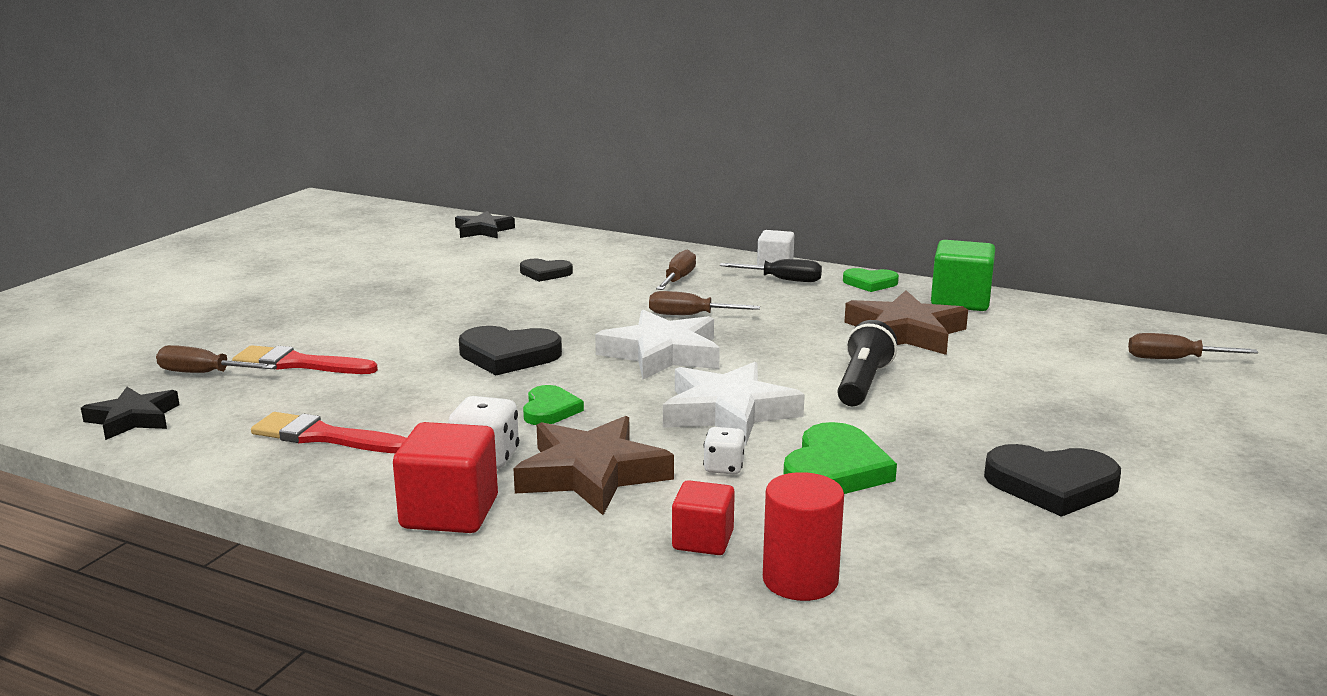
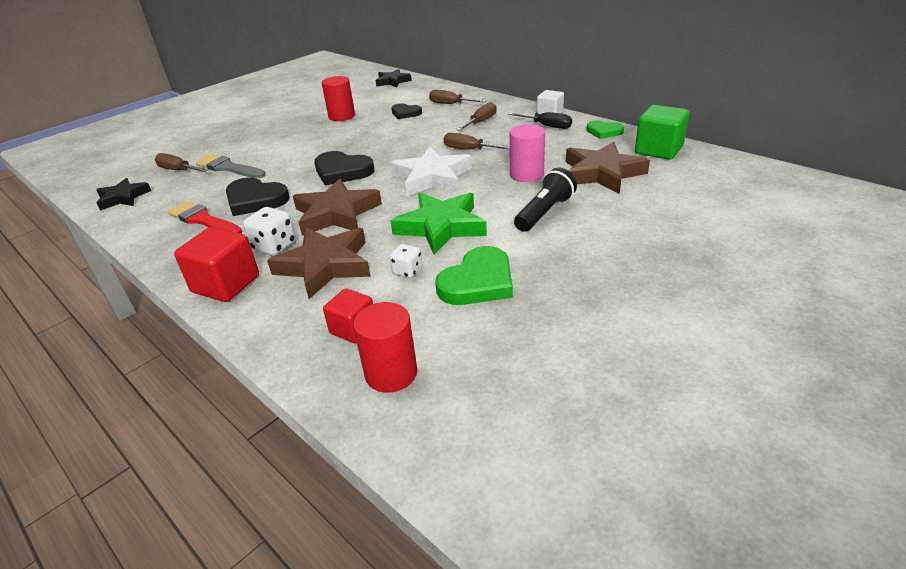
camera: 20 degrees right, 15 degrees up
(298, 364) = (228, 168): red brush -> grey brush
(437, 282) = (342, 116): none -> red cylinder
(550, 410) = (336, 214): green heart -> brown star
(728, 412) = (441, 227): white star -> green star
(801, 341) = (526, 174): none -> pink cylinder
(1051, 485) = (624, 317): black heart -> black heart (255, 200)
(1173, 359) = (794, 213): brown screwdriver -> brown screwdriver (450, 104)

